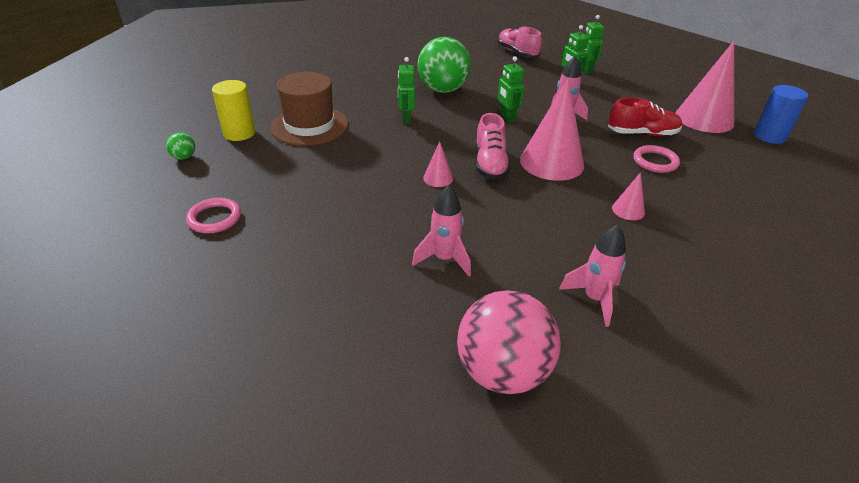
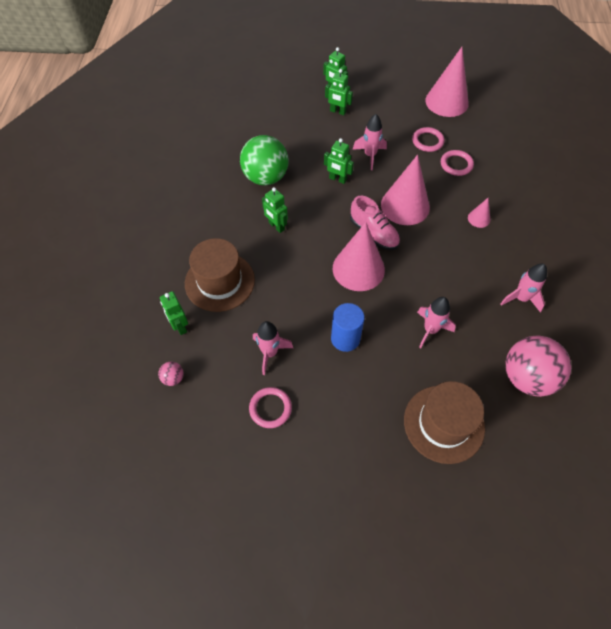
camera: 40 degrees left, 20 degrees up
(184, 157) = (173, 378): green ball -> pink ball
(239, 133) = (180, 326): yellow cylinder -> green robot
(274, 185) = (270, 353): none -> pink rocket
(343, 340) = (443, 423): none -> brown hat
(438, 178) = (358, 269): pink cone -> pink cone, size x2.21
(517, 53) = (270, 98): pink shoe -> none
(642, 133) = (427, 141): red shoe -> pink ring
(769, 136) = (491, 97): blue cylinder -> blue cylinder (345, 338)

